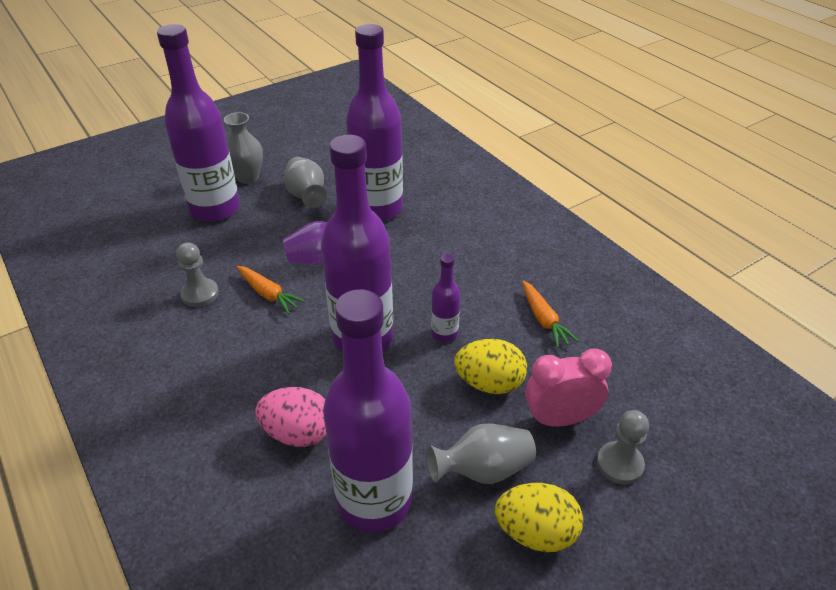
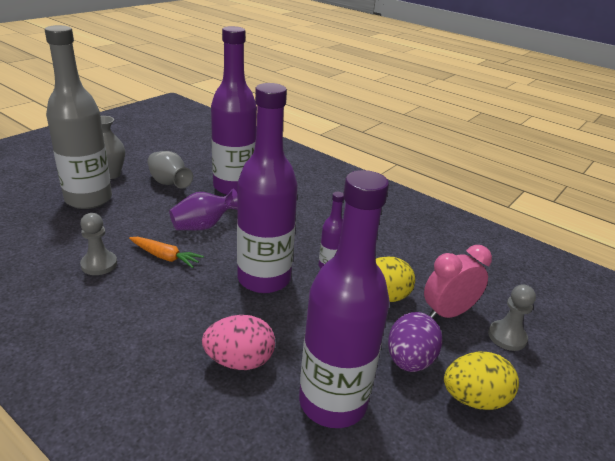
camera: 20 degrees left, 10 degrees down
(215, 209) = (88, 199): purple bottle -> grey bottle
(483, 470) = (409, 360): grey vase -> purple egg
(544, 319) = (400, 247): orange carrot -> none

